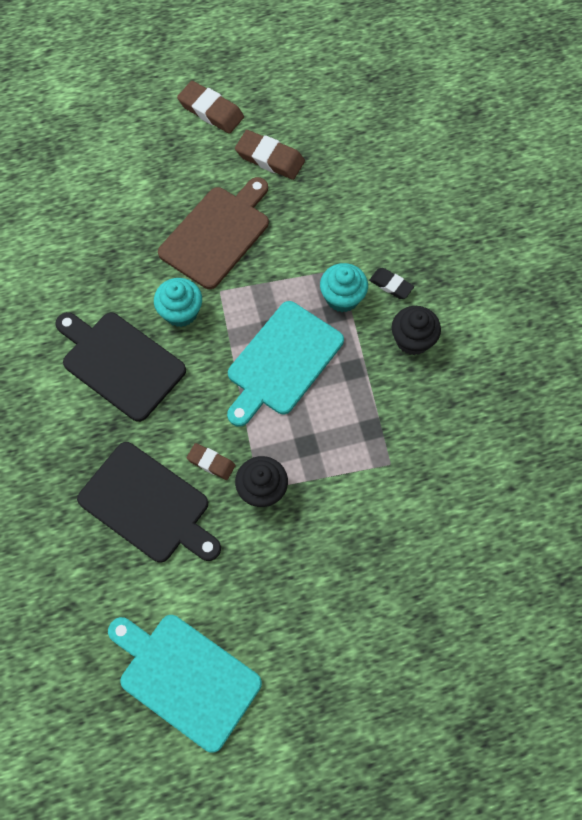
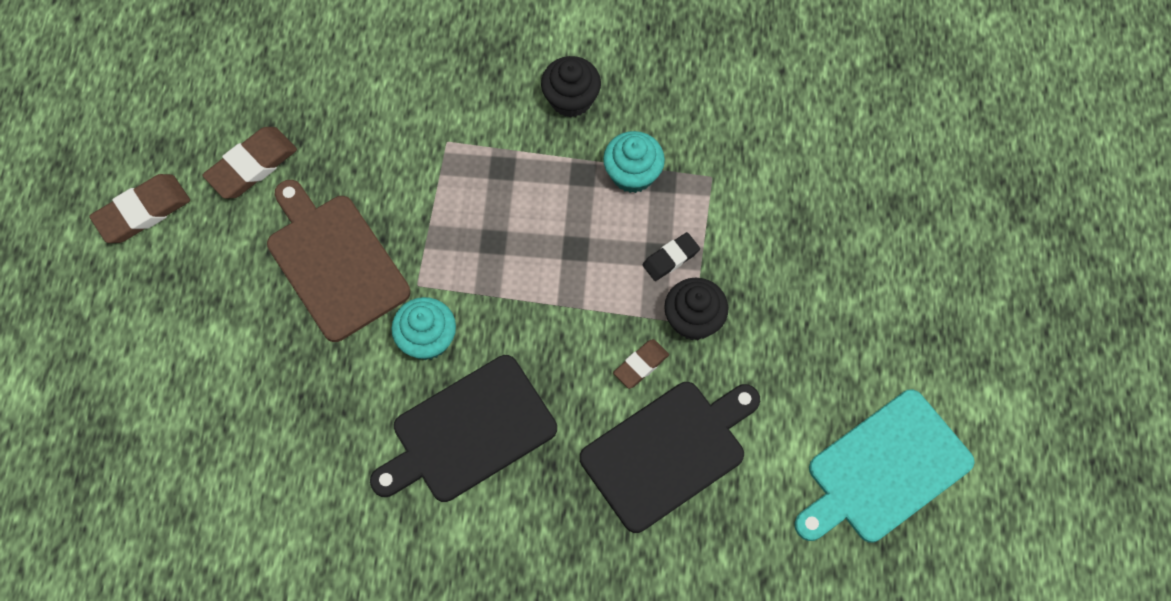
camera: 70 degrees left, 0 degrees up
(282, 362) = (543, 245): turquoise cutting board -> none
(342, 297) = (485, 152): turquoise cupcake -> turquoise cupcake (632, 174)
(391, 285) = (492, 95): black eraser -> black eraser (670, 258)

